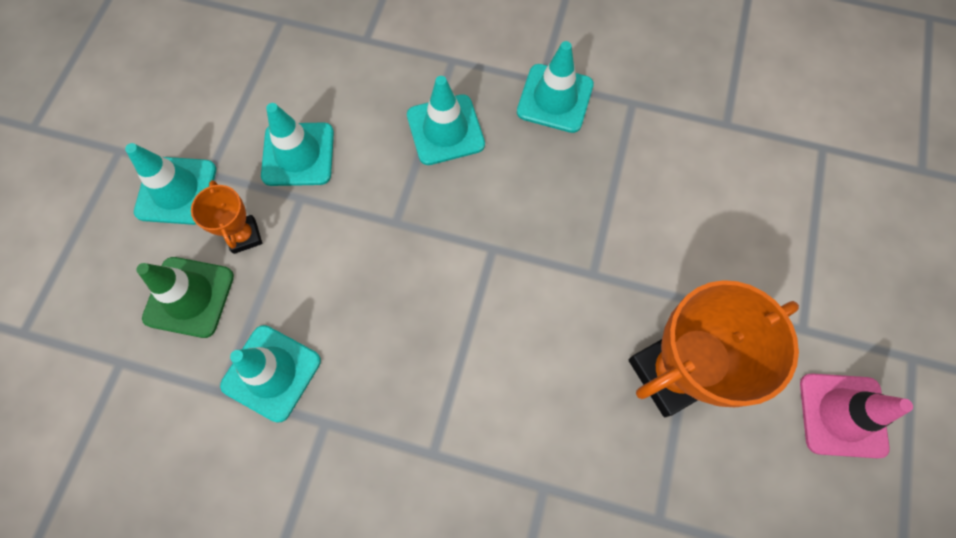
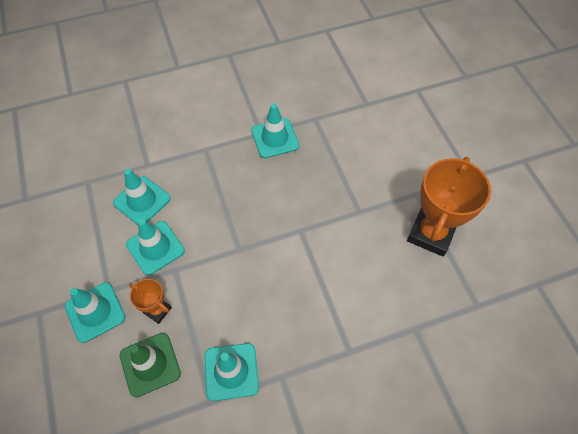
camera: 35 degrees left, 10 degrees down
(445, 130) = (229, 186): turquoise traffic cone -> turquoise traffic cone (142, 201)
(842, 415) = (515, 203): pink traffic cone -> none

